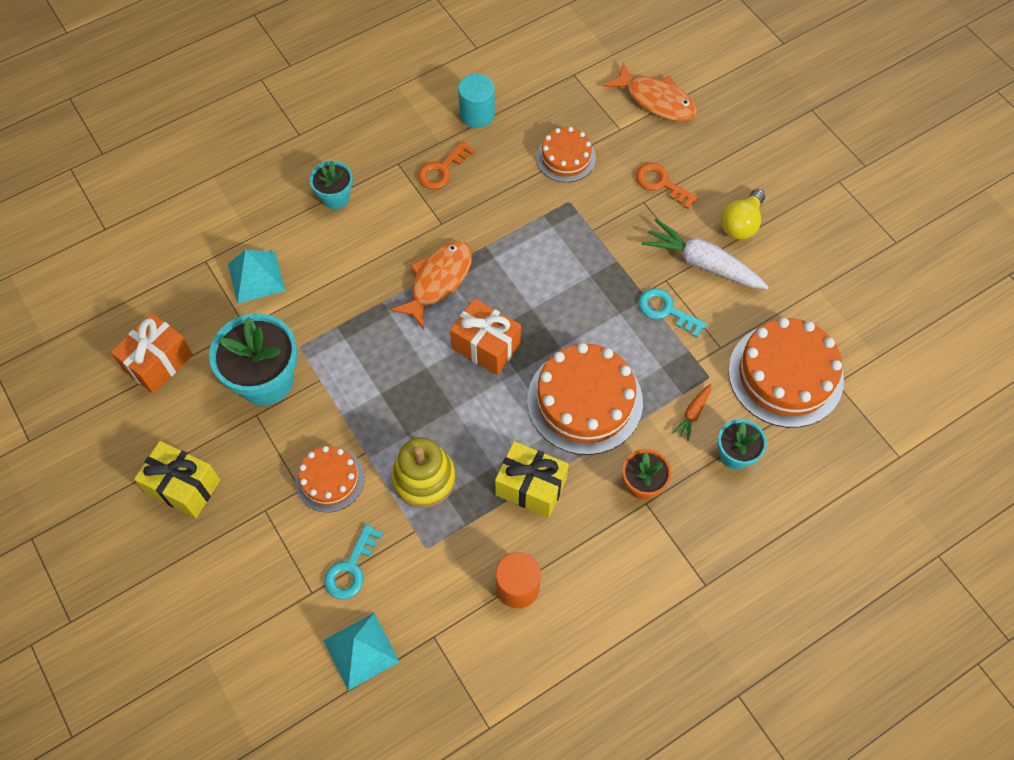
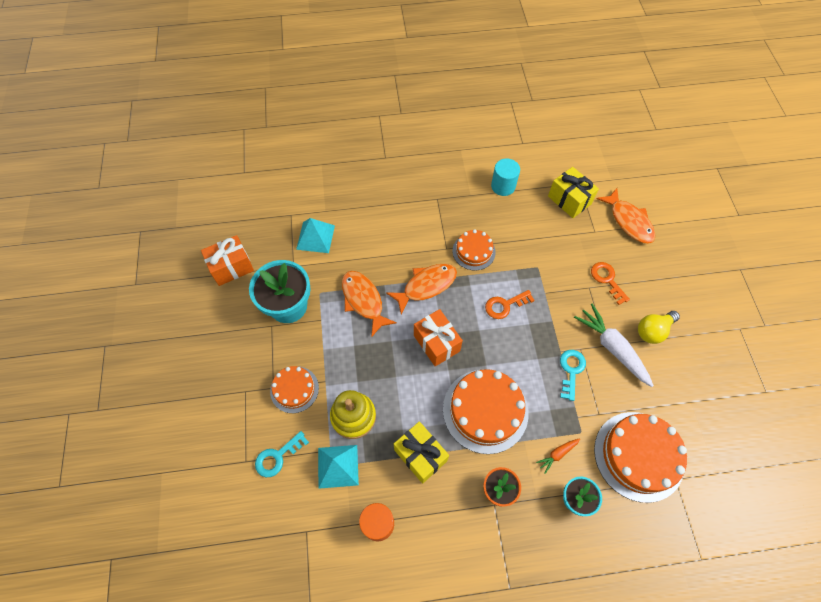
camera: 25 degrees right, 0 degrees up
(184, 487) = (206, 353): yellow gift -> yellow gift (569, 200)
(335, 197) = (388, 206): turquoise flower pot -> none
(361, 651) = (256, 518): turquoise pyramid -> turquoise pyramid (338, 466)
(364, 332) = (363, 300): none -> orange fish
(442, 170) = (463, 213): orange key -> orange key (505, 305)
(565, 157) = (549, 237): orange cake -> orange cake (473, 251)
(666, 310) = (571, 370): turquoise key -> turquoise key turned 45 degrees clockwise

